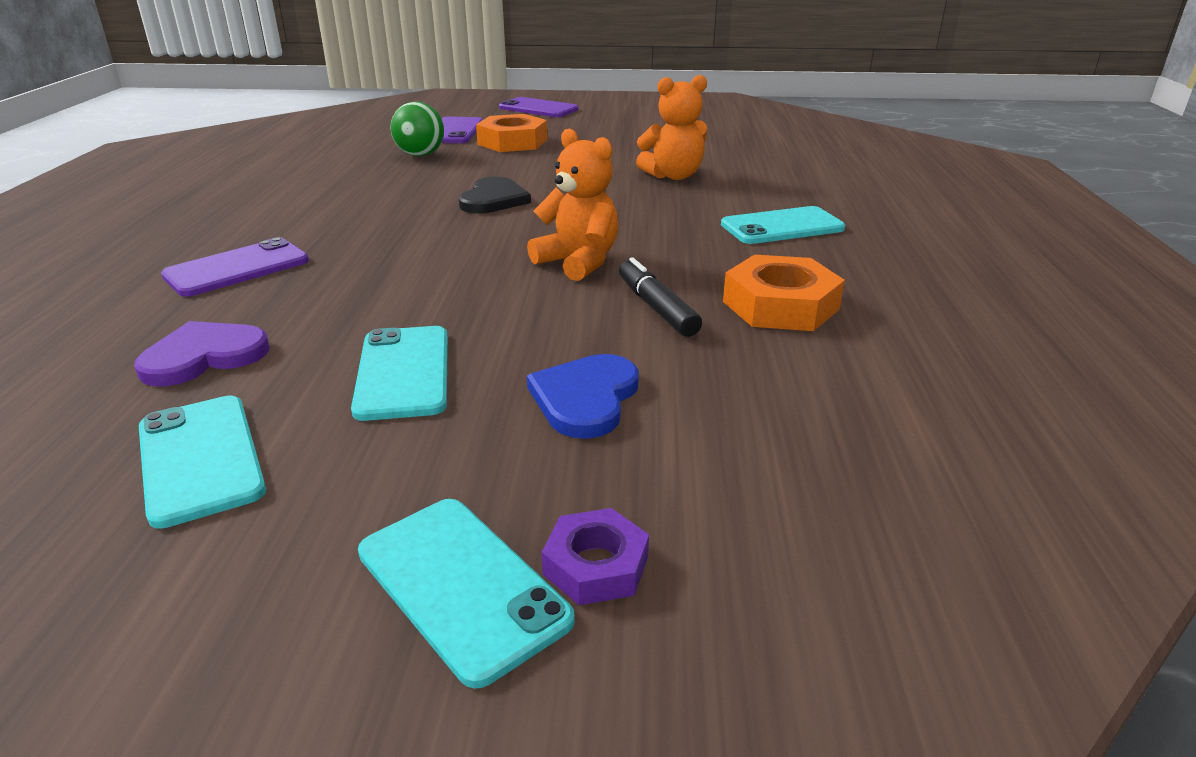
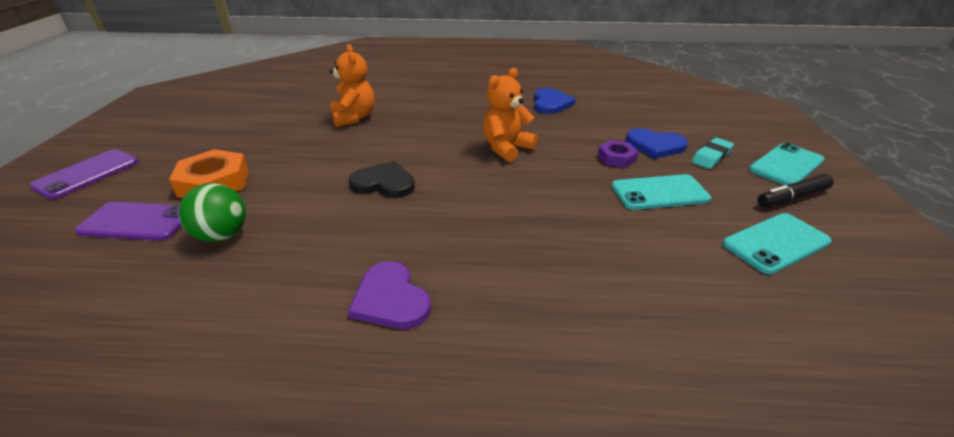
camera: 90 degrees left, 5 degrees up
(204, 356) = (683, 273): purple heart -> purple heart (390, 299)
(237, 268) = (536, 298): purple phone -> none
(525, 463) = (711, 157): none -> turquoise eraser
(596, 565) = (754, 143): purple nut -> purple nut (616, 158)
(656, 308) = (561, 129): black marker -> black marker (792, 197)
(780, 305) = (550, 103): orange nut -> blue heart
(782, 227) = (453, 95): turquoise phone -> none

